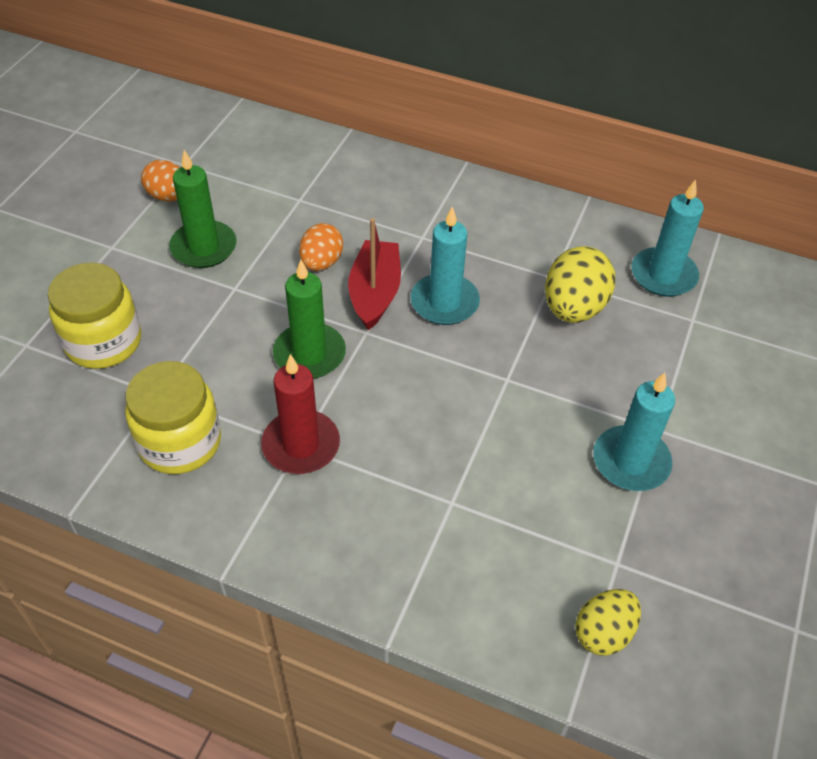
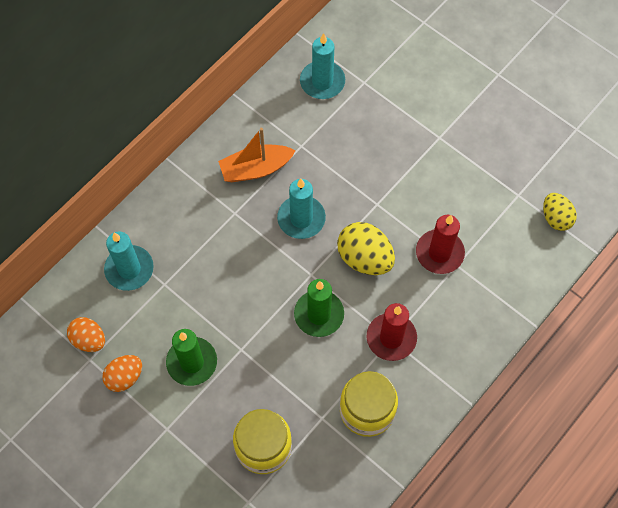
camera: 70 degrees left, 15 degrees up
(321, 262) = (236, 286): orange egg -> orange egg (89, 340)
(375, 293) = (278, 259): red boat -> none
(462, 474) = (439, 253): none -> red candle
(494, 241) = (256, 169): none -> orange boat
(573, 308) = (332, 144): yellow egg -> yellow egg (365, 258)
(631, 461) = (456, 161): turquoise candle -> turquoise candle (129, 269)

